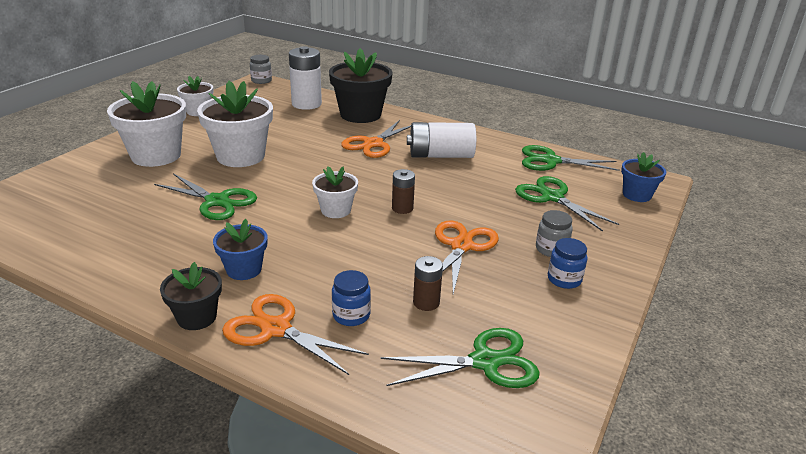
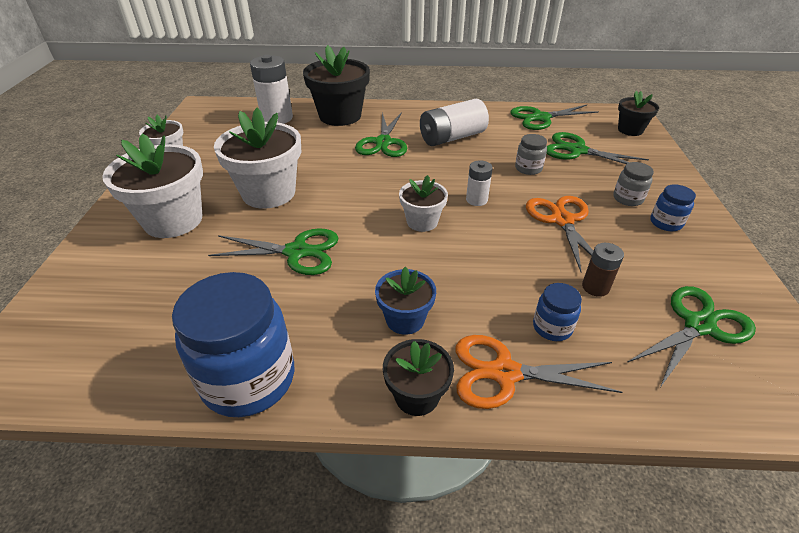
camera: 25 degrees left, 10 degrees up
(102, 266) = (248, 379): none -> blue jar
(261, 81) = (204, 104): grey jar -> grey jar (528, 168)
(373, 144) = (383, 142): orange scissors -> green scissors
(402, 208) = (476, 200): brown battery -> white battery
(637, 195) = (630, 130): blue flower pot -> black flower pot

